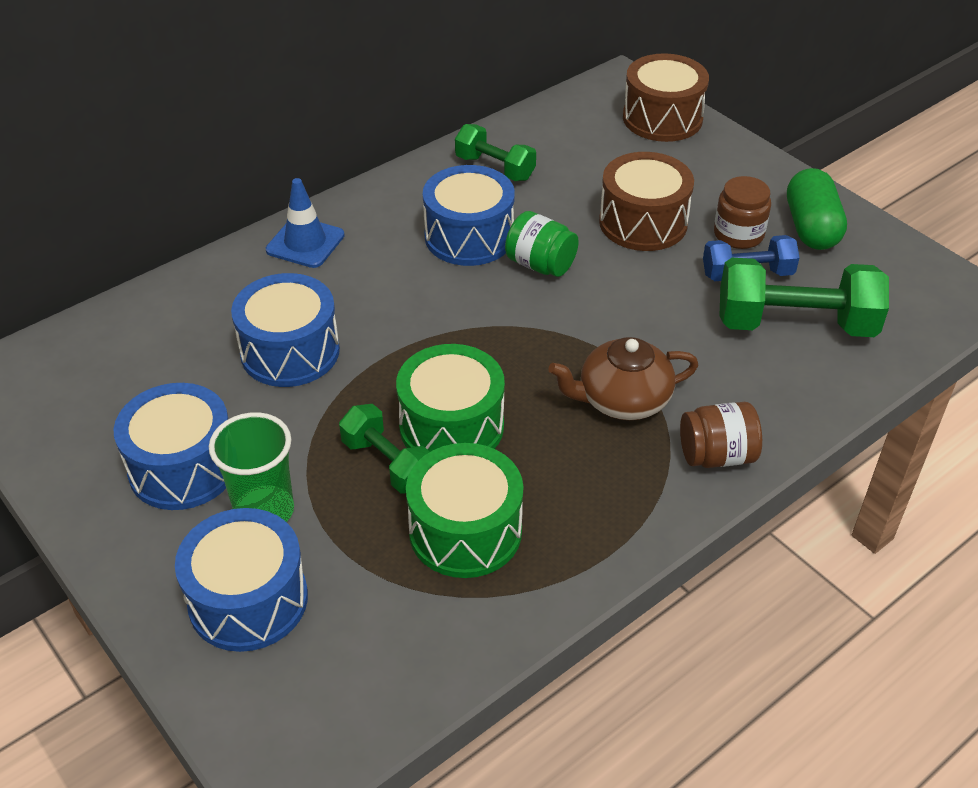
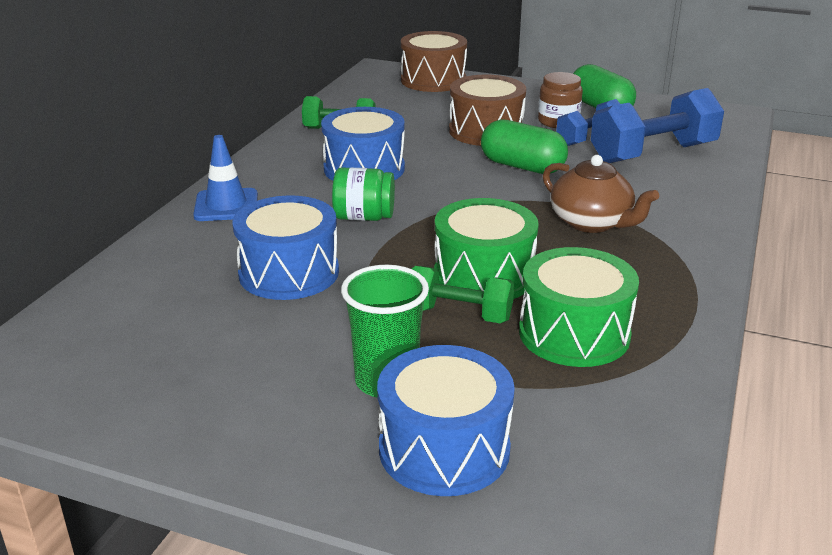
camera: 30 degrees left, 15 degrees down
(183, 467) = (272, 379): blue drum -> none
(540, 264) = (439, 169): green jar -> green jar (364, 217)
(622, 400) = (592, 222): brown teapot -> brown teapot turned 90 degrees counterclockwise
(629, 292) = (522, 167): none -> green capsule
(716, 455) = (694, 231): brown jar -> none
(795, 324) = (653, 153): green dumbbell -> blue dumbbell

